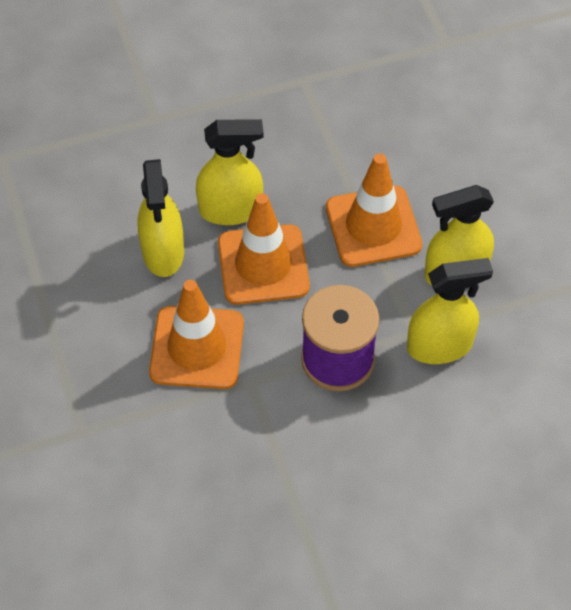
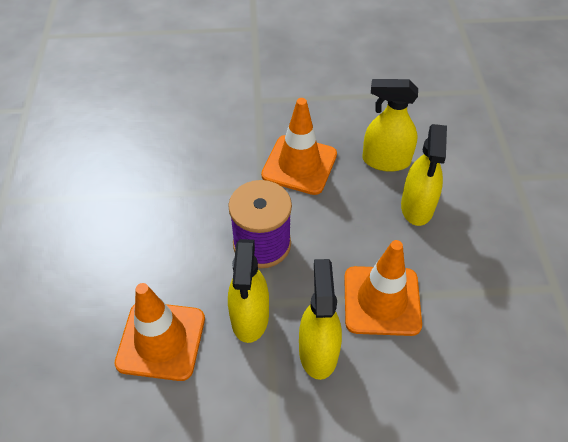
camera: 105 degrees right, 5 degrees down
(263, 265) = (360, 216): orange traffic cone -> orange traffic cone (161, 340)

